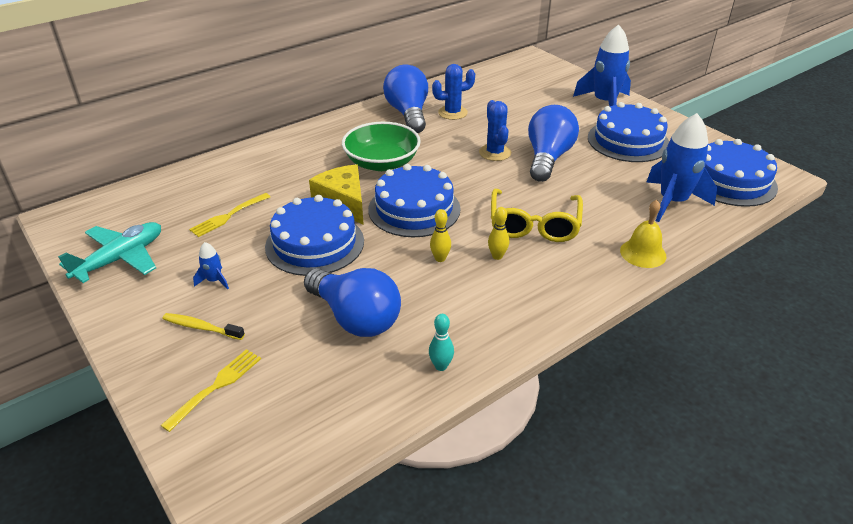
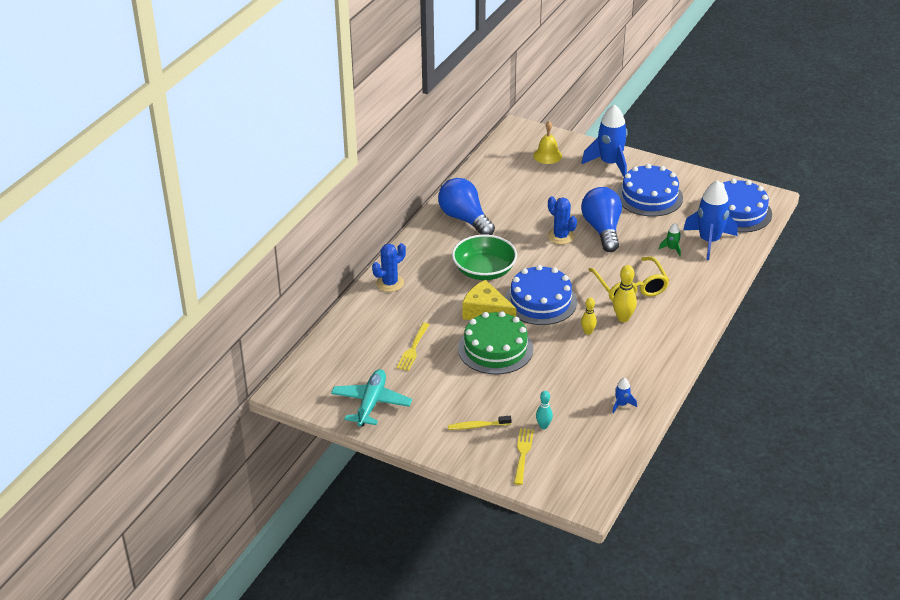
camera: 25 degrees left, 0 degrees up
(214, 281) = (453, 395): blue rocket -> blue rocket (621, 404)
(315, 243) = (495, 349): blue cake -> green cake
(355, 318) = (568, 388): blue light bulb -> none
(441, 366) = (642, 398): turquoise bowling pin -> turquoise bowling pin (543, 426)
(452, 113) = (499, 208): blue cactus -> blue cactus (390, 283)
(497, 256) = (623, 318): yellow bowling pin -> yellow bowling pin, size x1.54
(618, 198) = (672, 249): none -> green rocket
(643, 253) = (712, 286): yellow bell -> yellow bell (547, 155)

